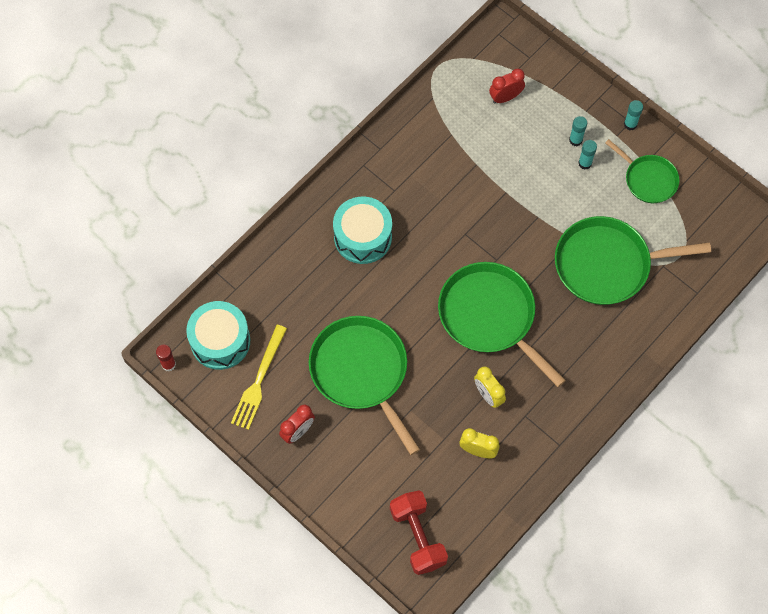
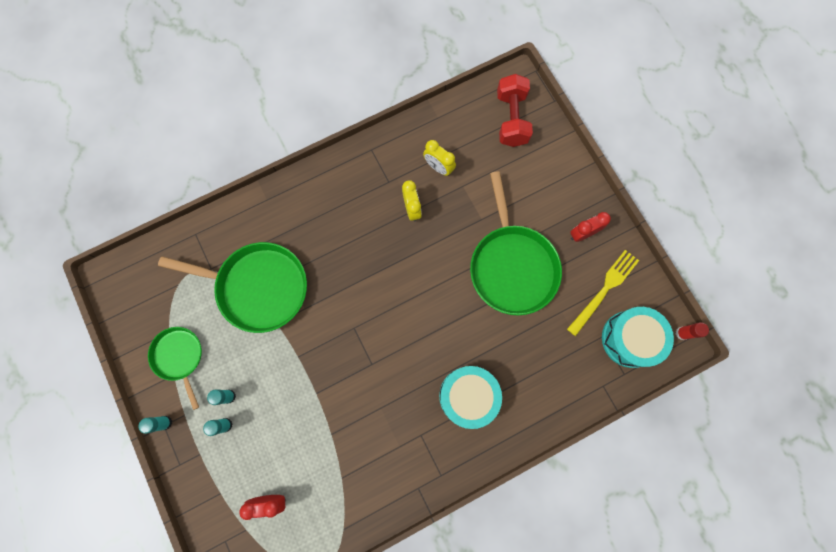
camera: 160 degrees left, 10 degrees up
(490, 316) = (381, 276): green pan -> none

